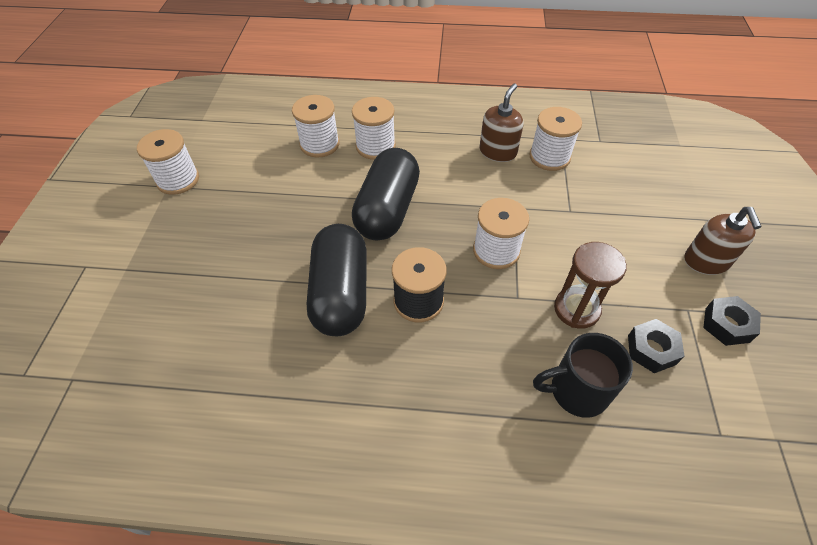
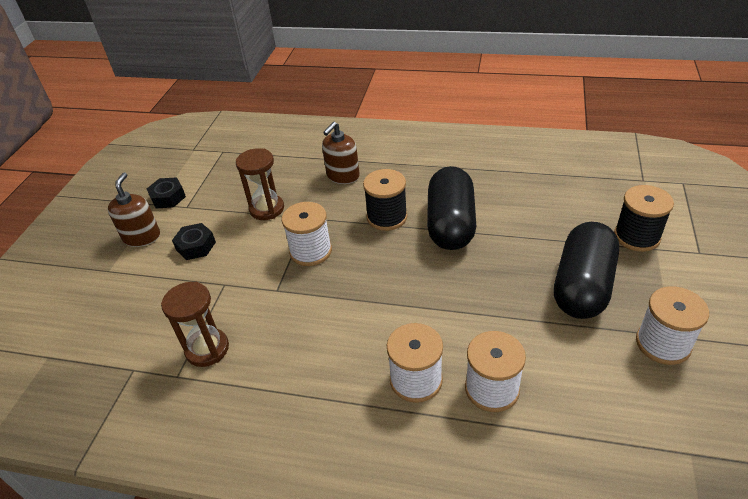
camera: 170 degrees left, 10 degrees down
(136, 284) = (637, 236): none -> black spool
(388, 210) = (406, 293): black capsule -> black capsule (582, 286)
(498, 152) = (264, 361): brown soap dispenser -> brown soap dispenser (343, 176)
(549, 157) = (207, 349): white spool -> brown hourglass
(576, 391) = (293, 169): black mug -> none
(651, 350) = (231, 186): black nut -> black nut (196, 246)

